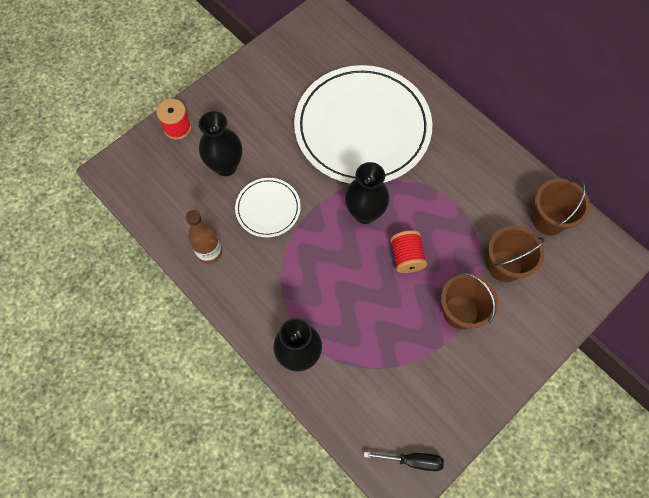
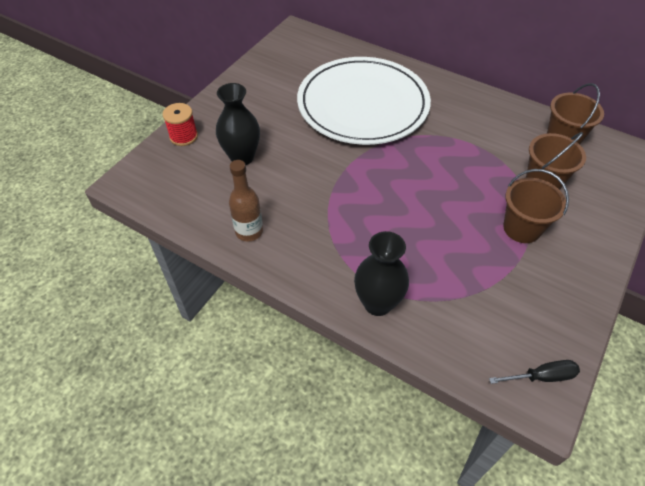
camera: 15 degrees left, 15 degrees down
(268, 208) = (297, 183): white plate -> none
(364, 213) = (393, 168): black vase -> none
(406, 257) = (449, 194): red spool -> none

